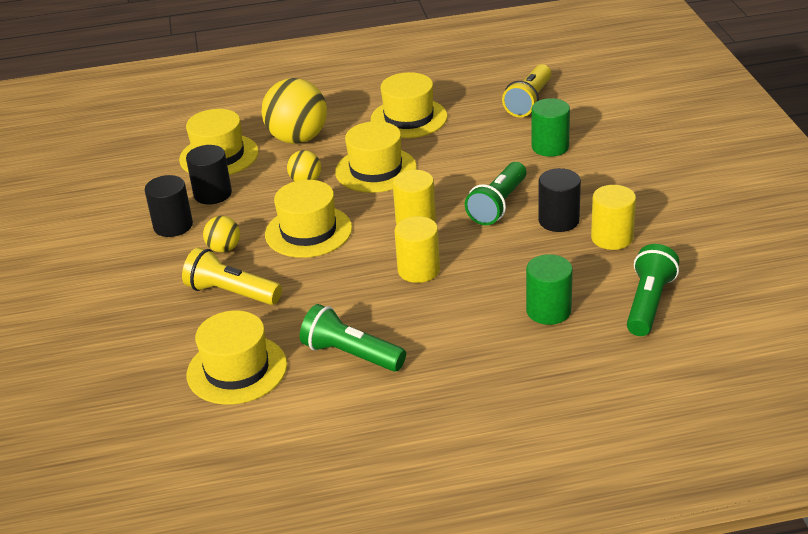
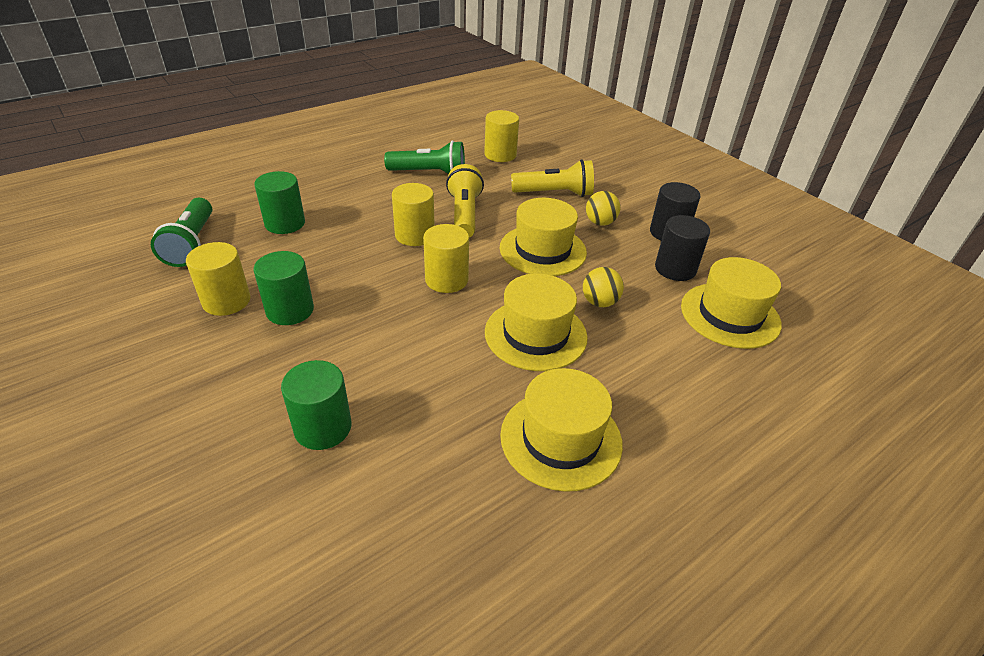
camera: 150 degrees right, 5 degrees up
(237, 370) = (500, 155): yellow hat -> yellow cylinder
(298, 139) = (672, 361): yellow ball -> none
(498, 205) = (365, 316): green flashlight -> none
(529, 102) = (385, 538): yellow flashlight -> yellow flashlight (464, 214)
(558, 220) = (290, 310): black cylinder -> green cylinder

